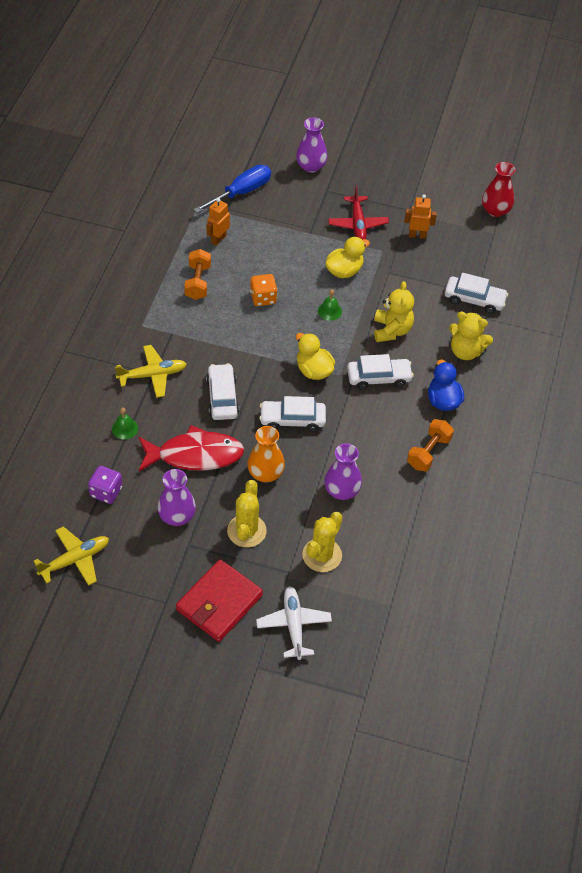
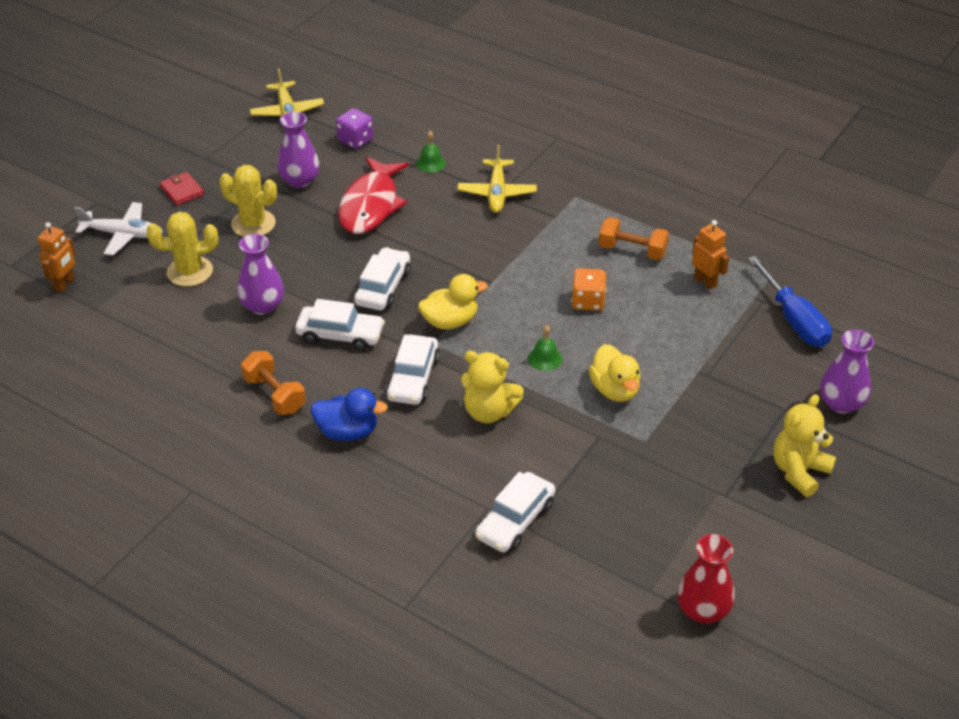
camera: 110 degrees right, 10 degrees down
(219, 602) = (182, 191): red wallet -> red wallet, size x0.51
(222, 397) = (441, 239): white car -> white car (340, 335)
(265, 473) = (319, 251): orange vase -> none
(322, 555) = (190, 272): yellow cactus -> yellow cactus turned 60 degrees counterclockwise
(358, 224) = (705, 426): red plane -> none
(417, 235) = (666, 489): orange robot -> orange robot (64, 284)
(465, 351) = (421, 481): yellow teddy bear -> yellow teddy bear (799, 471)

